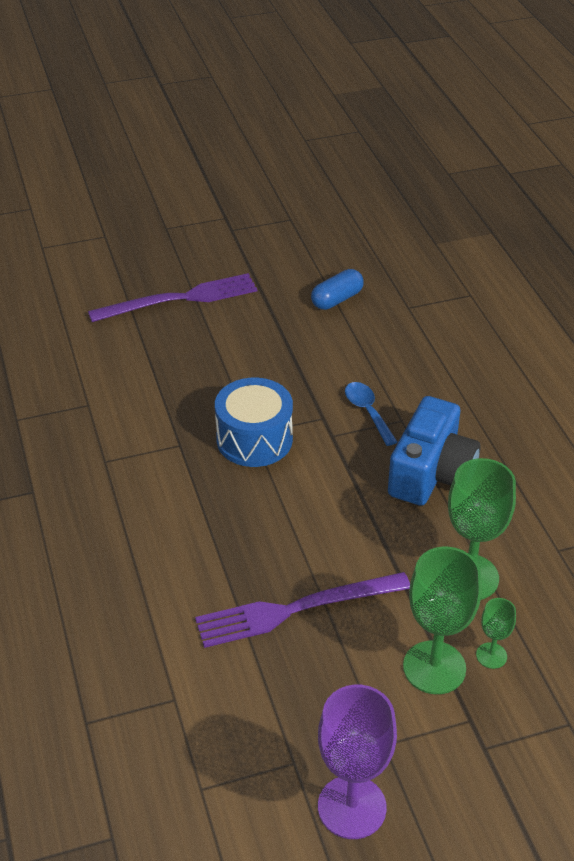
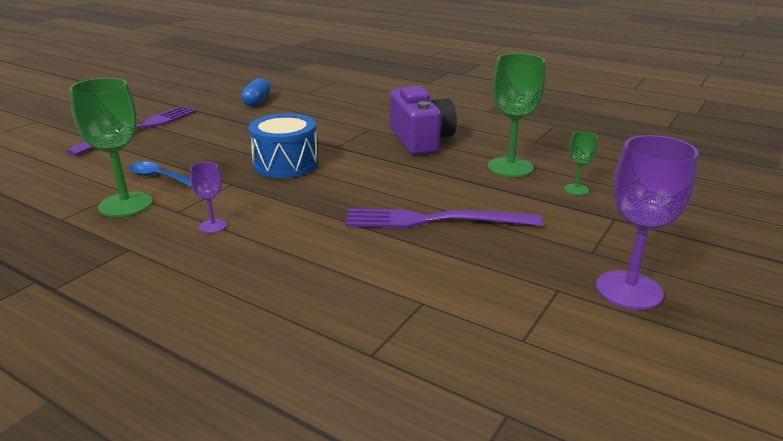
camera: 40 degrees left, 15 degrees down
(113, 499) = (213, 226): none -> purple goblet
(296, 609) = (434, 220): purple fork -> purple fork turned 60 degrees clockwise
(368, 412) = (344, 132): blue spoon -> blue spoon (158, 177)
(431, 473) = (421, 140): blue camera -> purple camera
(434, 667) = (557, 207): green goblet -> green goblet (126, 204)

